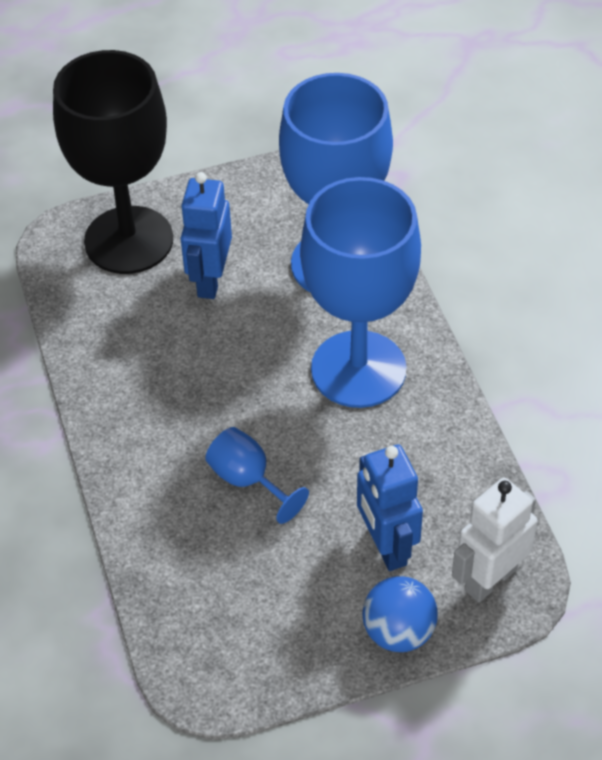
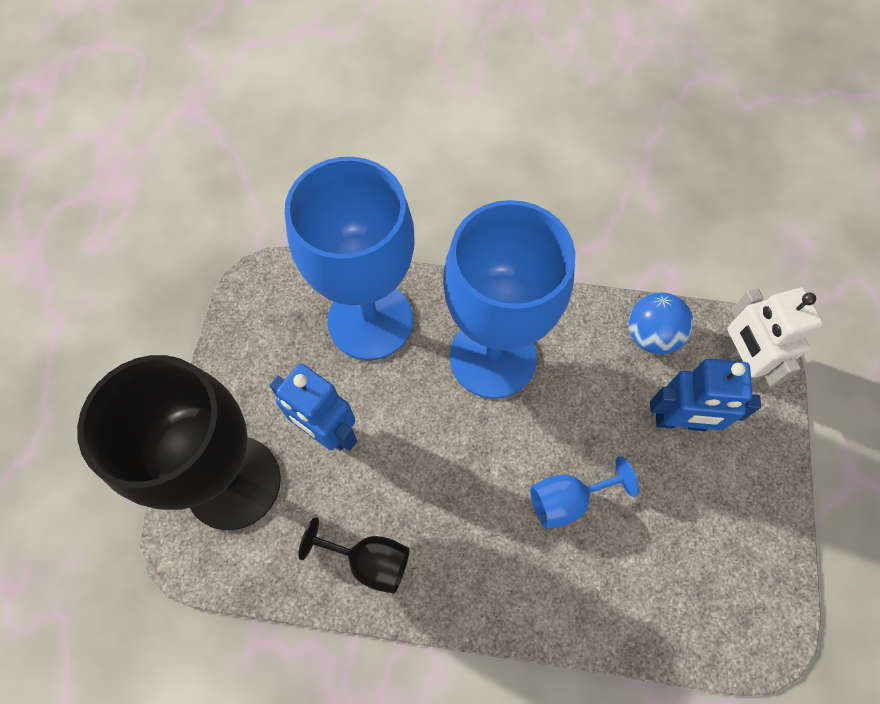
camera: 65 degrees left, 15 degrees up
(112, 358) = (369, 561): none -> black goblet
(398, 632) = (764, 451): blue ball -> blue ball (651, 335)

